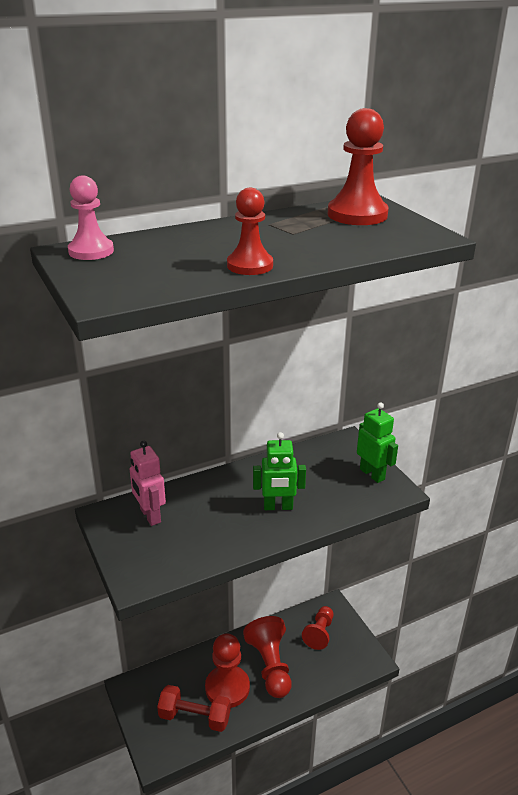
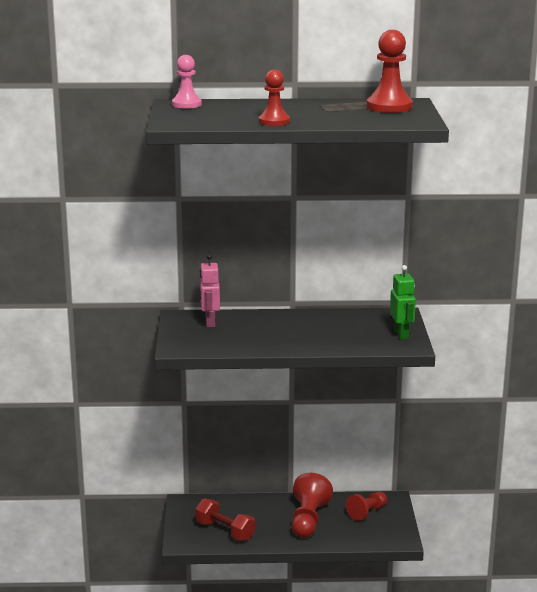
camera: 25 degrees right, 10 degrees down
(227, 688) = (262, 522): red pawn -> none
(278, 507) = (308, 336): green robot -> none

